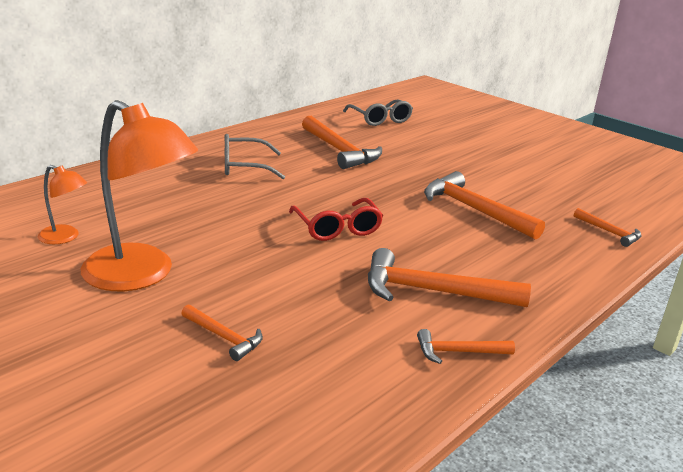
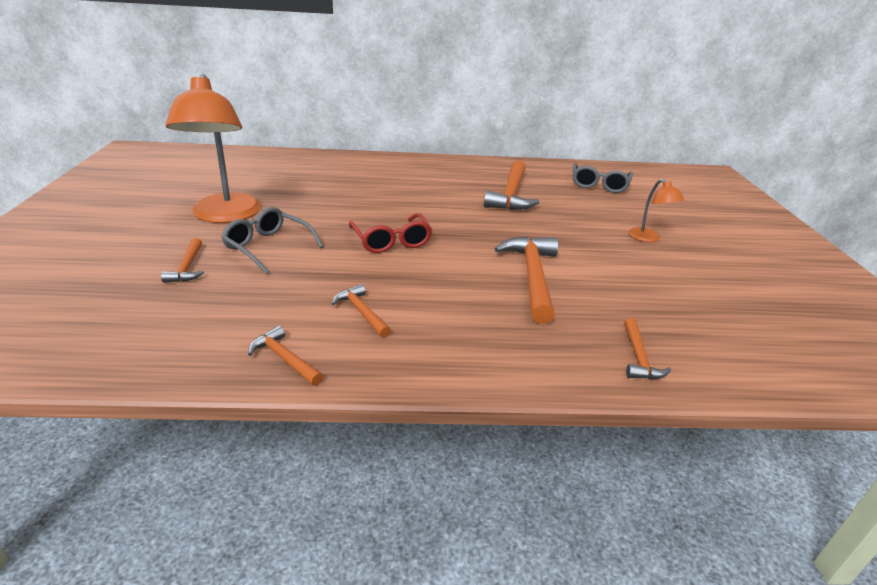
camera: 45 degrees right, 5 degrees up
(65, 237) = (236, 182): orange lamp -> orange lamp (648, 238)
(244, 166) = (417, 181): grey glasses -> grey glasses (268, 247)
(337, 228) = (391, 241): red glasses -> red glasses turned 45 degrees counterclockwise
(433, 291) = (361, 312): orange hammer -> orange hammer, size x0.52

